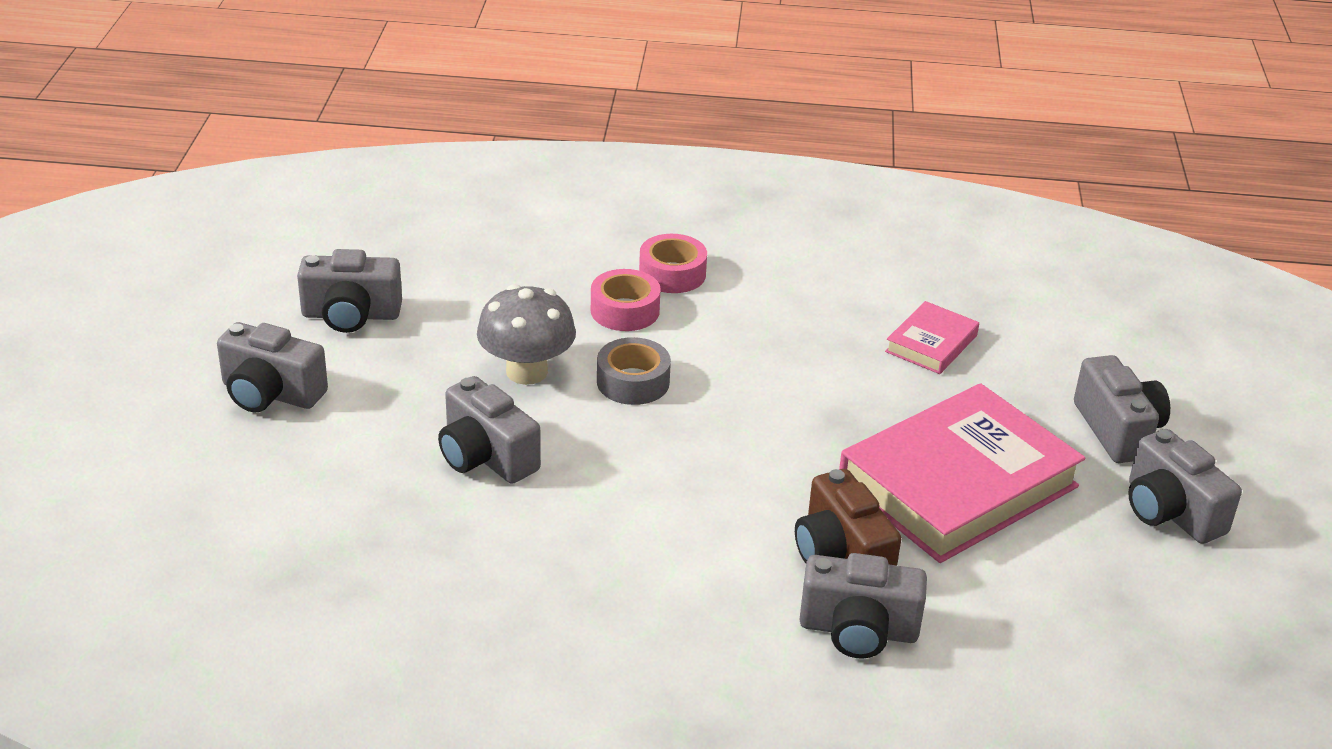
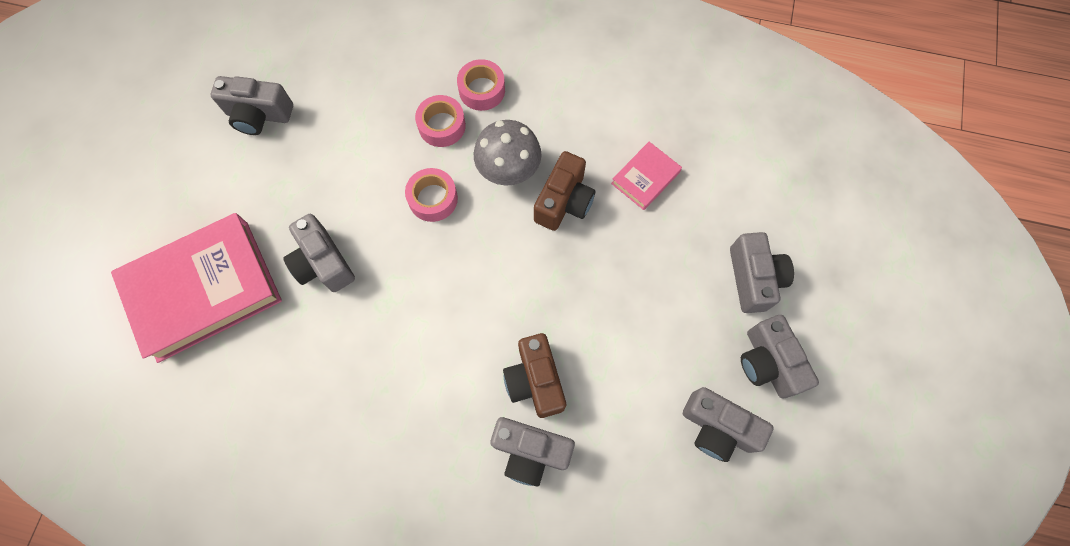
camera: 10 degrees right, 35 degrees up
(270, 393) = (195, 188): grey camera -> grey camera (717, 428)
(527, 371) = (364, 182): grey mushroom -> grey mushroom (508, 170)
(633, 382) = (433, 199): grey tape -> pink tape
(824, 373) = (564, 202): none -> brown camera
(957, 484) = (629, 320): pink book -> pink book (204, 289)

